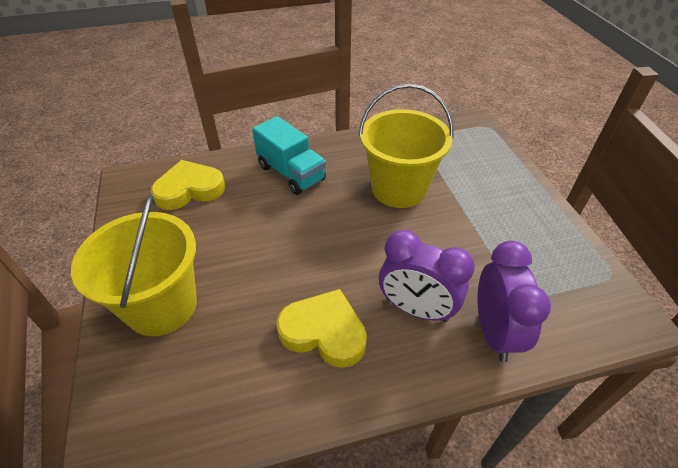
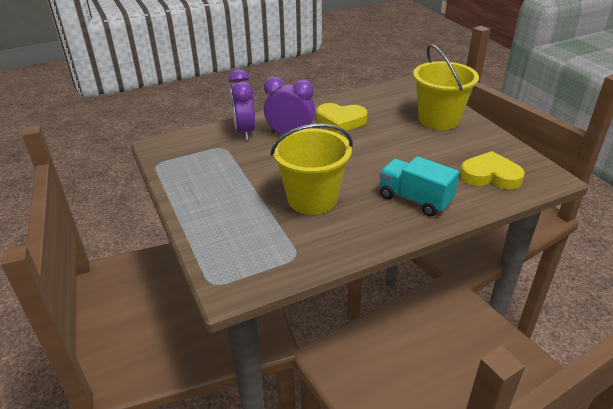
camera: 170 degrees right, 10 degrees down
(189, 189) = (490, 176): yellow heart -> yellow heart turned 135 degrees counterclockwise

